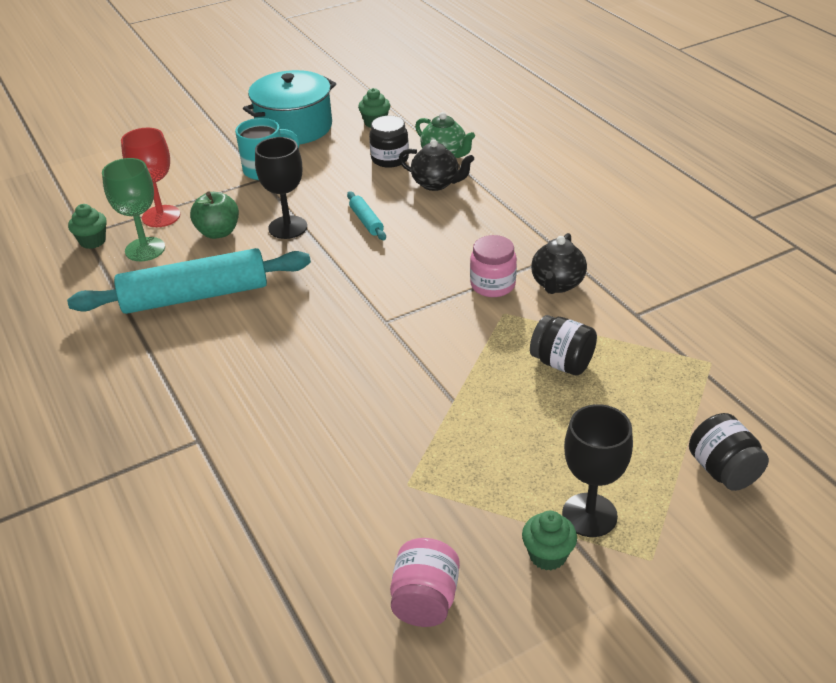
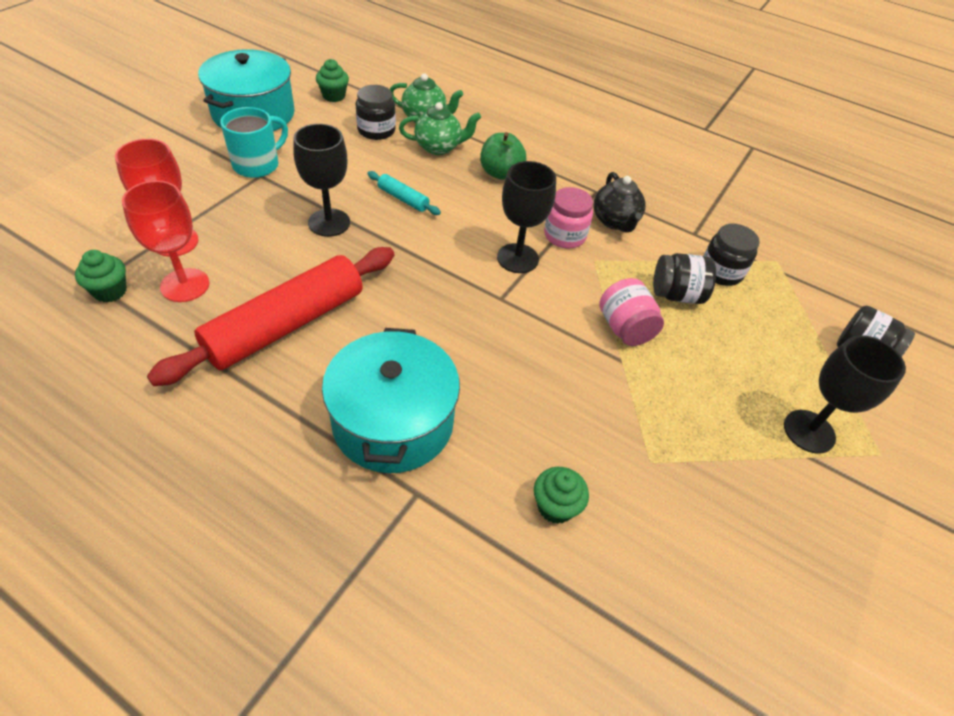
camera: 35 degrees left, 10 degrees up
(145, 249) = (185, 285): green goblet -> red goblet
(195, 296) = (286, 325): turquoise rolling pin -> red rolling pin
(218, 232) = (257, 245): green apple -> green apple (500, 173)
(220, 387) = (393, 422): none -> turquoise pot
(425, 600) = (759, 576): pink jar -> pink jar (625, 328)
(429, 293) = (517, 258): none -> black goblet
(436, 184) = (439, 147): black teapot -> green teapot
(547, 555) = (811, 484): green cupcake -> green cupcake (555, 506)
(632, 356) = (721, 272): none -> black jar

